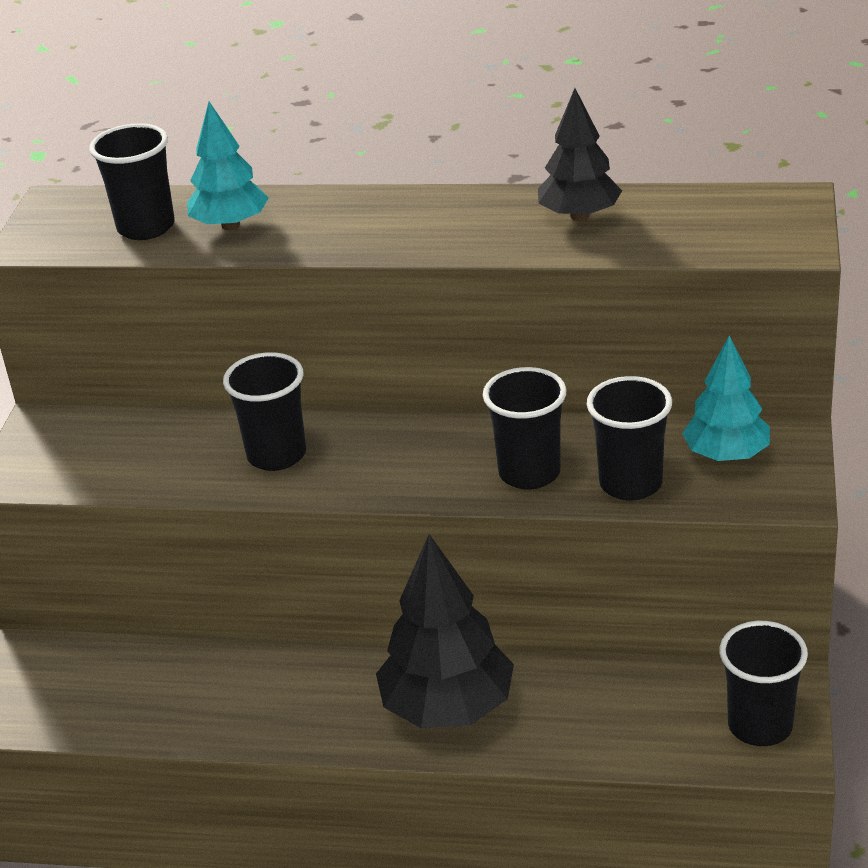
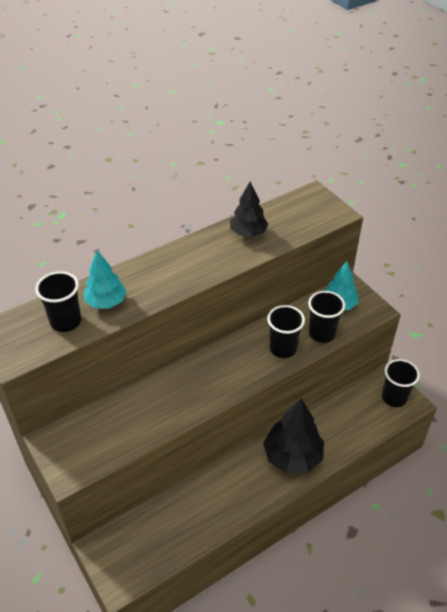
camera: 45 degrees left, 10 degrees up
(276, 455) = (177, 395): black cup -> none

